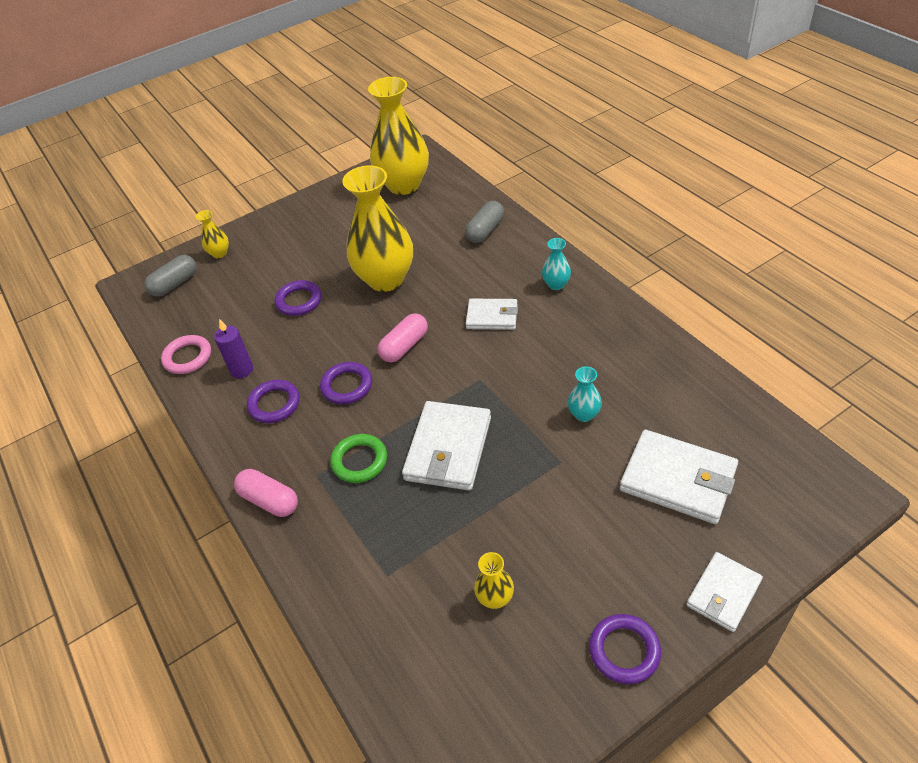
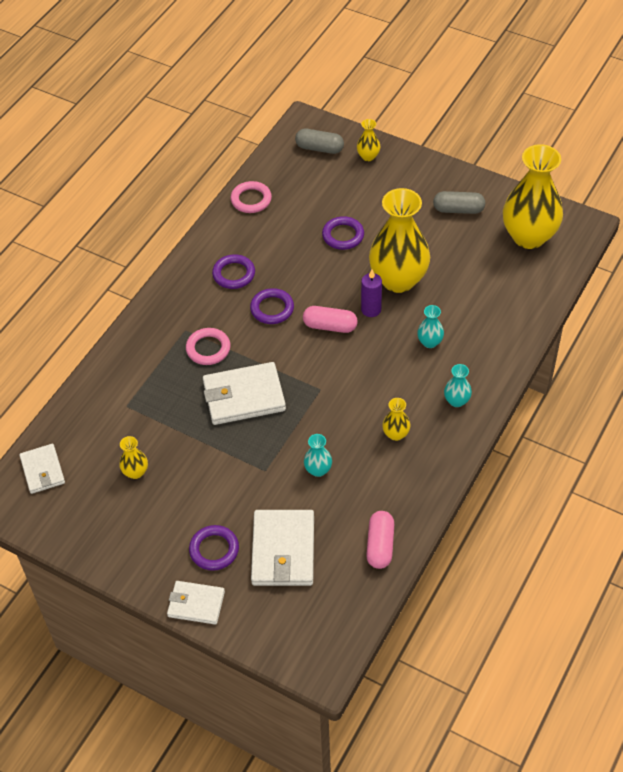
camera: 60 degrees right, 5 degrees up
(242, 370) = (255, 238): purple candle -> purple candle (371, 310)
(269, 500) = (153, 314): pink capsule -> pink capsule (380, 545)
(359, 461) = (208, 349): green ring -> pink ring
(475, 281) = (430, 342): none -> turquoise vase
(485, 230) = (499, 323): grey capsule -> grey capsule (458, 209)
(492, 316) = (393, 370): white wallet -> white wallet (43, 470)
(571, 339) = (396, 434): none -> yellow vase
(624, 650) = (128, 557): purple ring -> purple ring (214, 550)

